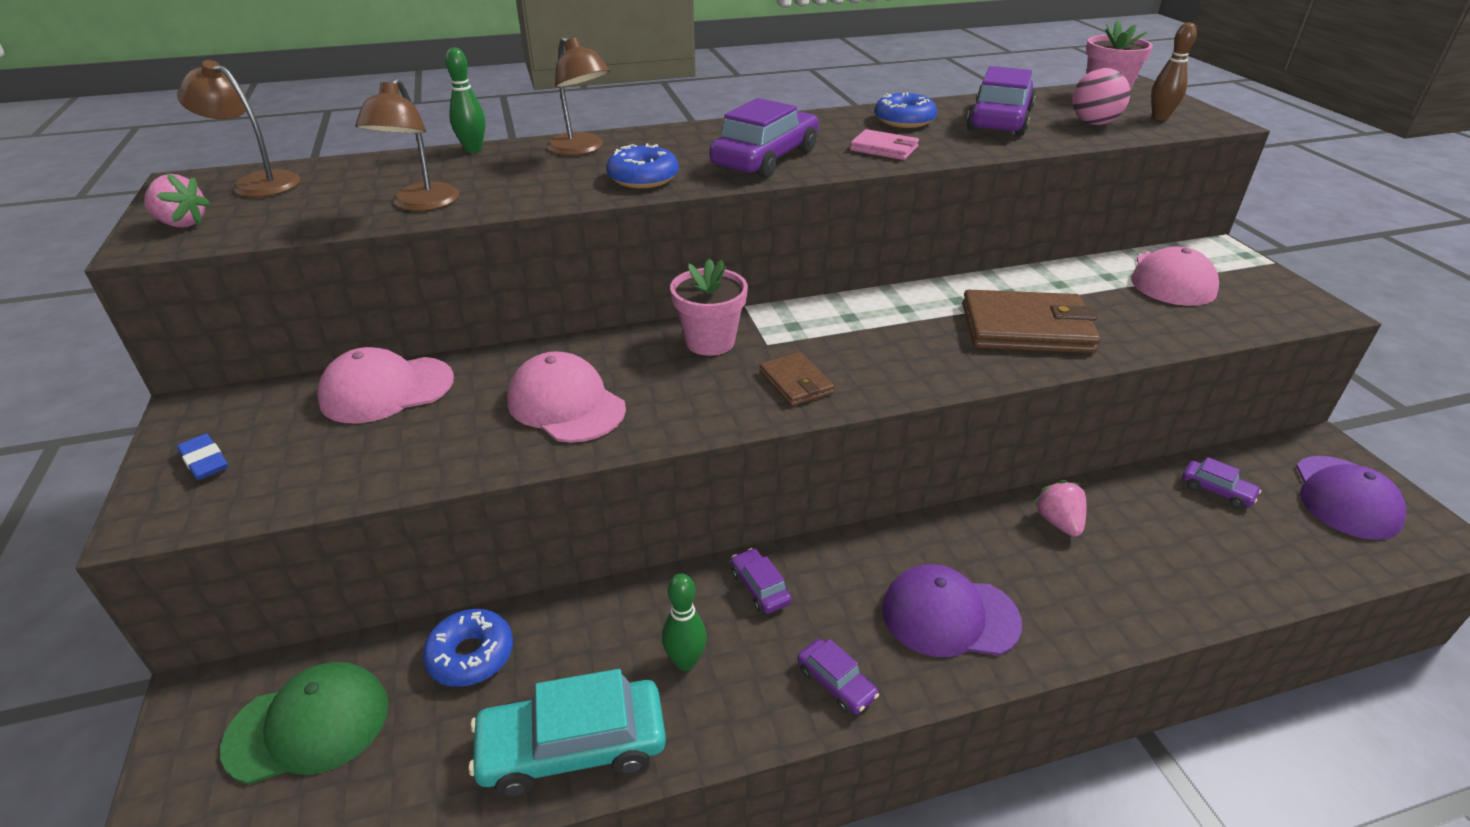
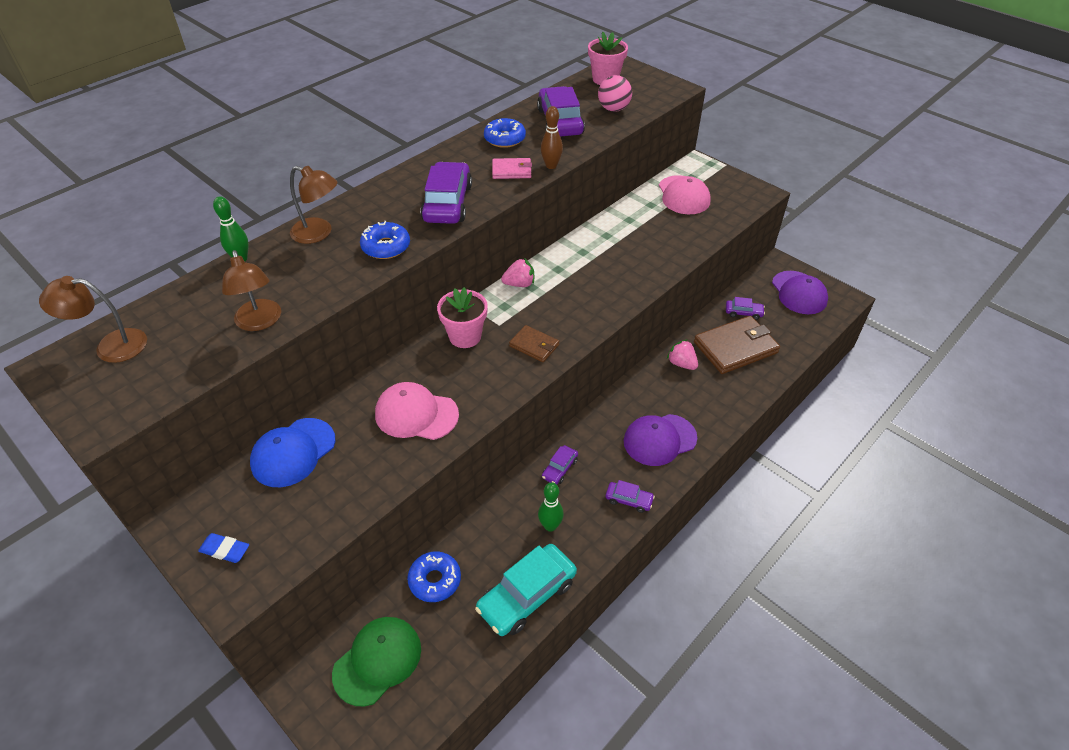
camera: 30 degrees left, 10 degrees up
(182, 223) = (102, 402): pink strawberry -> pink strawberry (519, 284)
(386, 390) = (293, 452): pink cap -> blue cap
(760, 587) = (559, 468): purple car -> purple car turned 90 degrees counterclockwise
(1026, 328) = (630, 259): brown wallet -> brown wallet (735, 347)
(1160, 117) = (645, 93): brown bowling pin -> brown bowling pin (551, 166)

